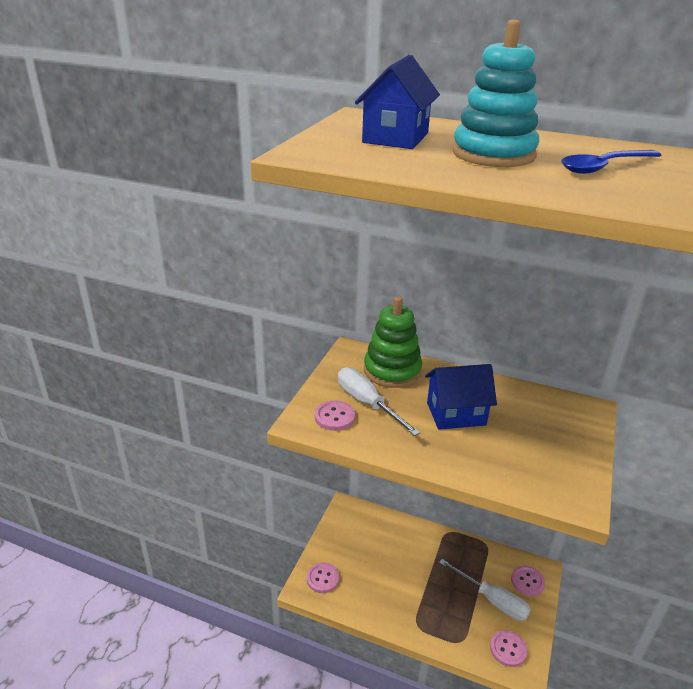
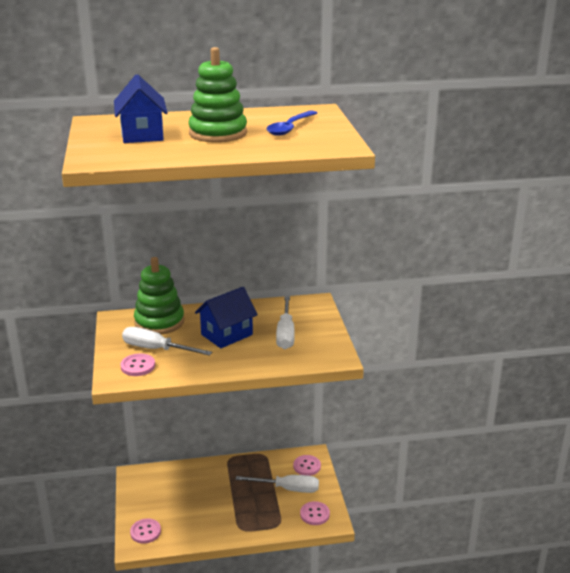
camera: 30 degrees left, 5 degrees down
(493, 154) = (218, 133): turquoise stacking toy -> green stacking toy
(528, 439) = (285, 333): none -> white screwdriver

